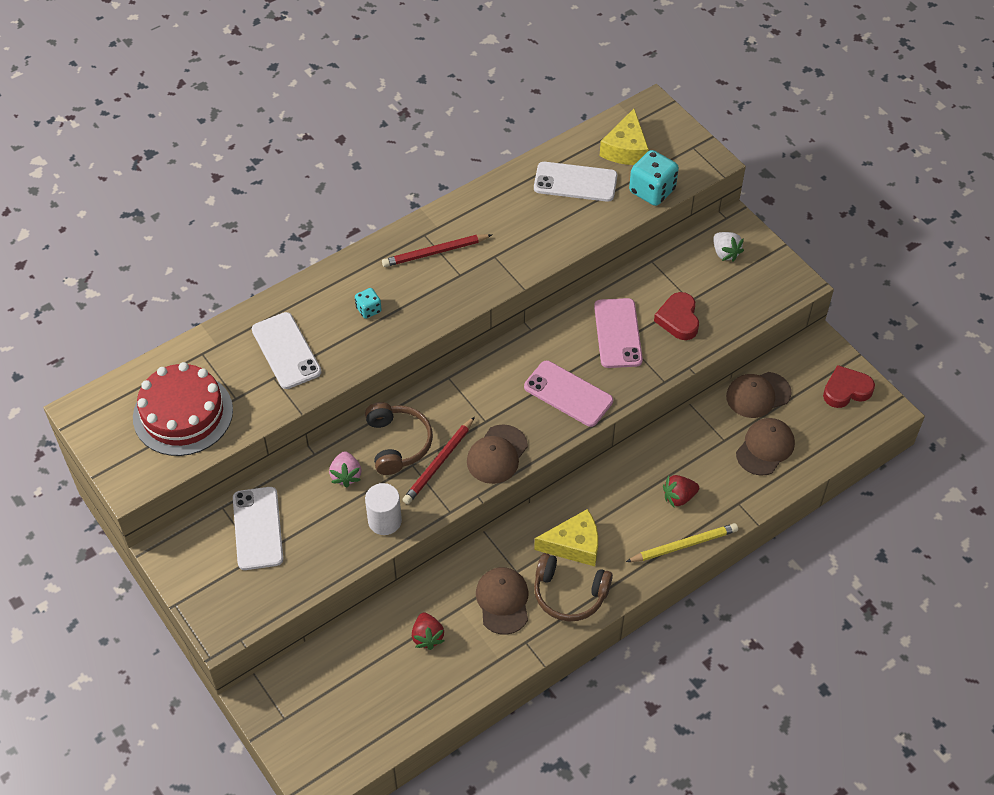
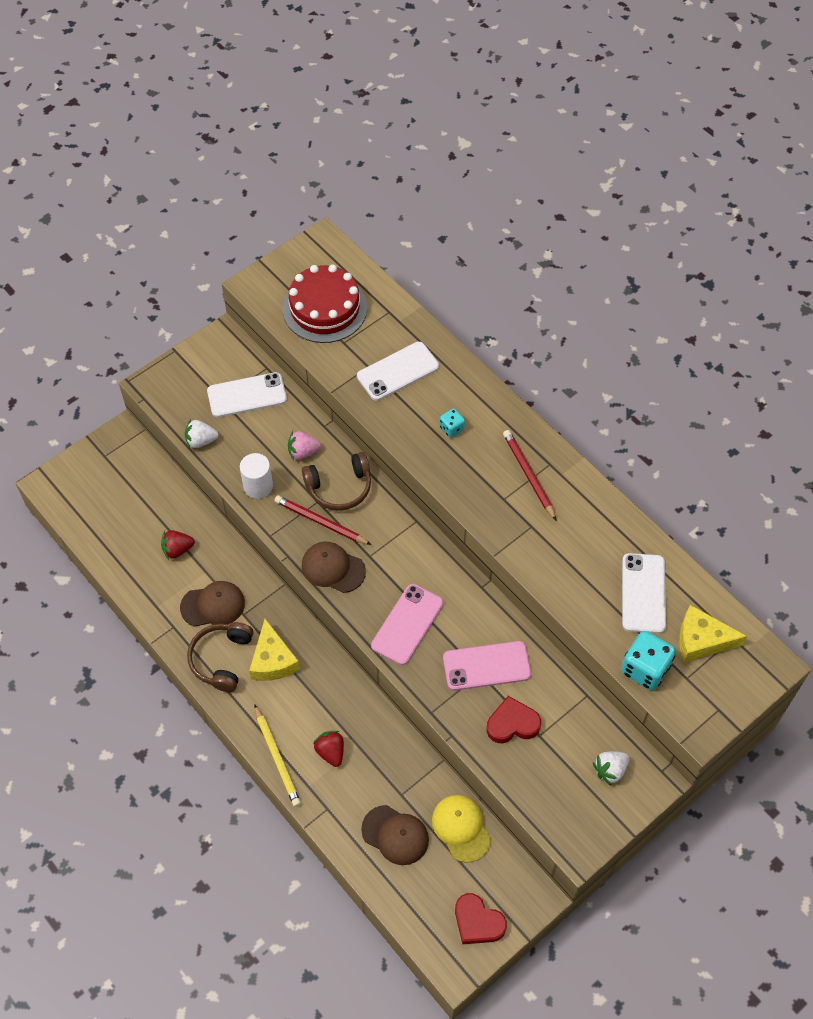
camera: 85 degrees right, 5 degrees up
(313, 577) = (201, 441): none -> white strawberry
(758, 395) = (461, 828): brown cap -> yellow cap
(846, 390) = (477, 922): red heart -> red heart turned 150 degrees clockwise

